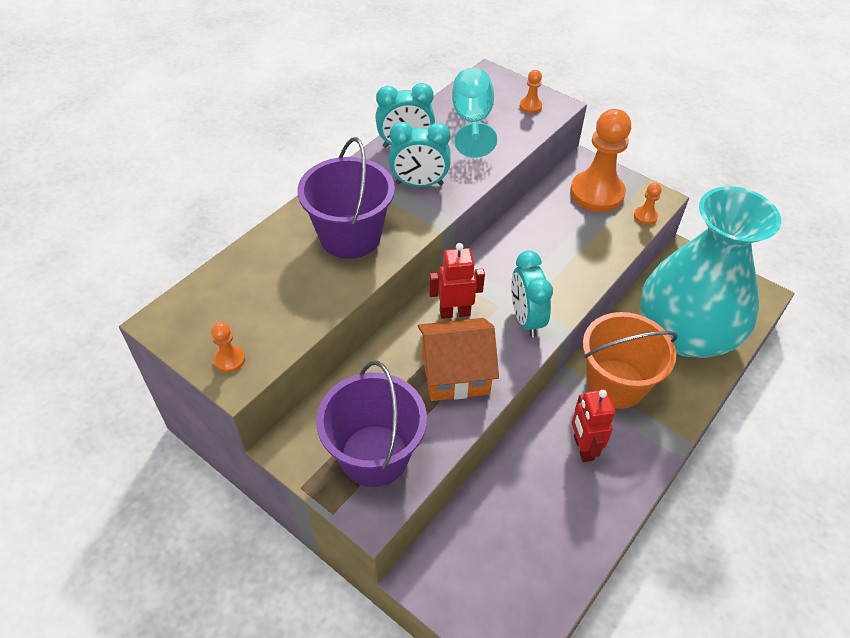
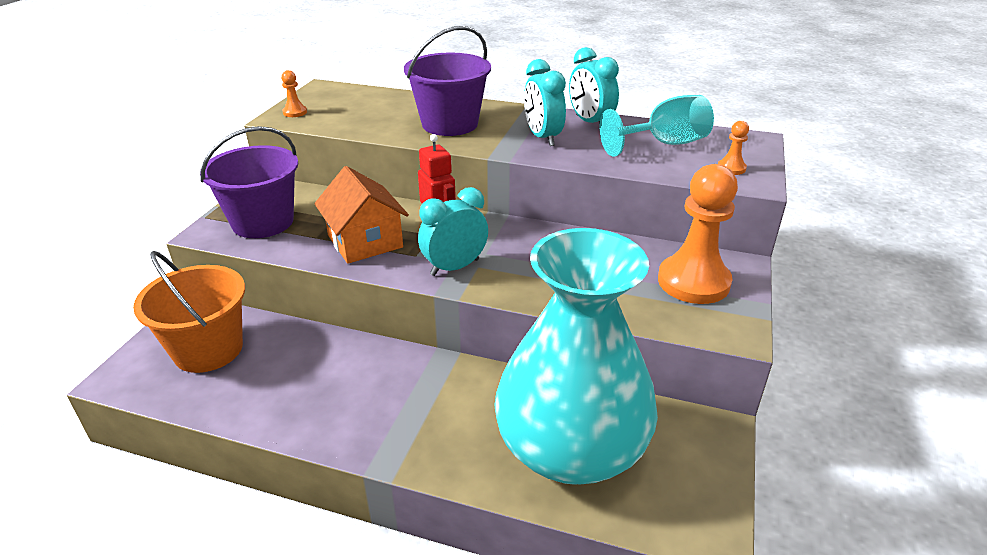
camera: 70 degrees right, 15 degrees down
(583, 448) = (352, 384): red robot -> none
(615, 384) = (452, 396): orange bucket -> orange bucket (208, 349)
(645, 216) = (689, 326): orange pawn -> none

